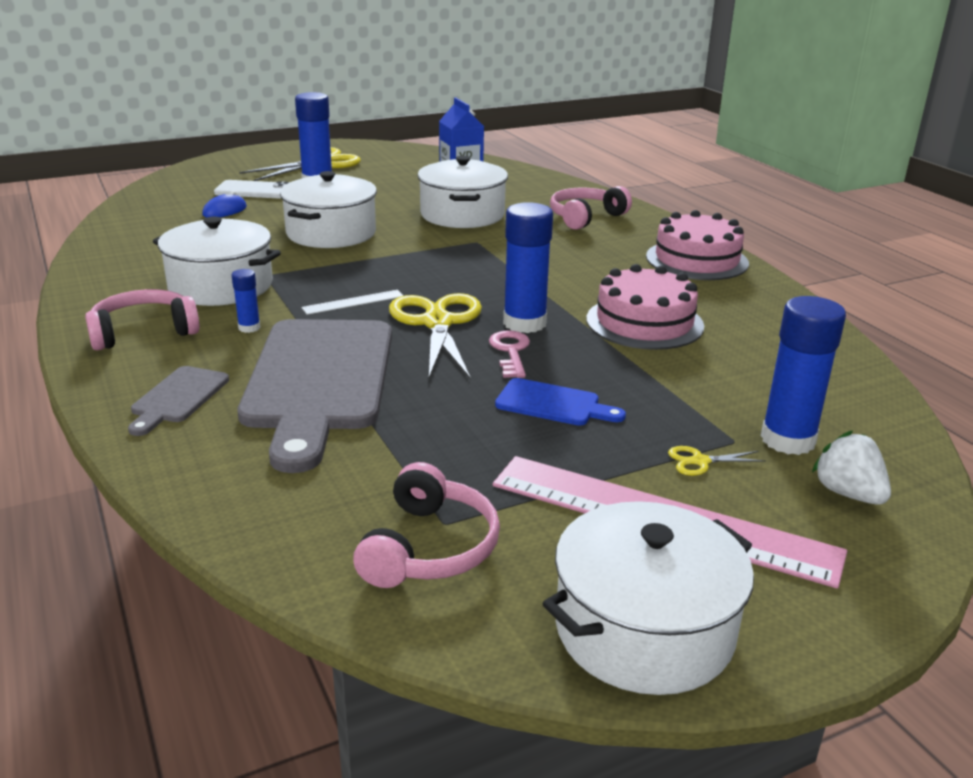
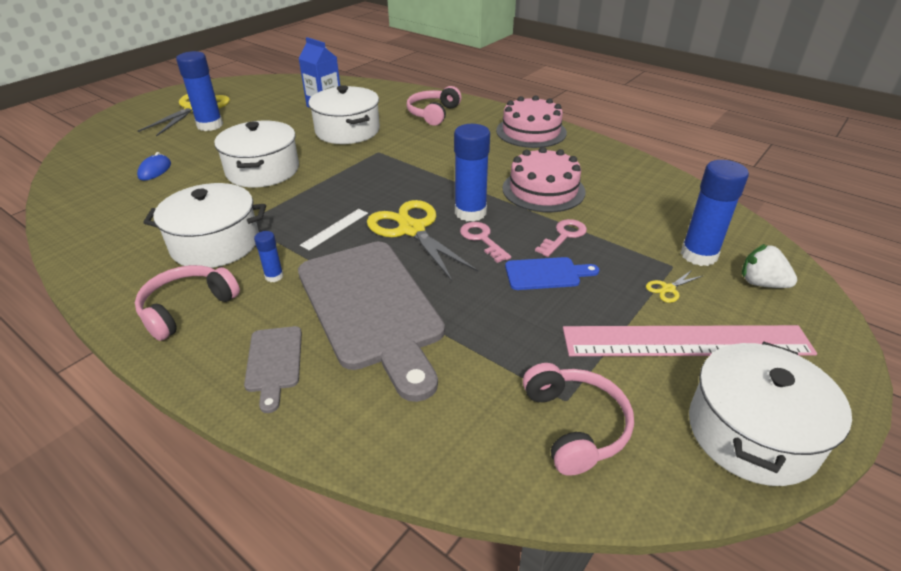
camera: 25 degrees left, 10 degrees up
(254, 191) = (163, 145): white phone -> none
(619, 374) = (564, 236): none -> pink key

